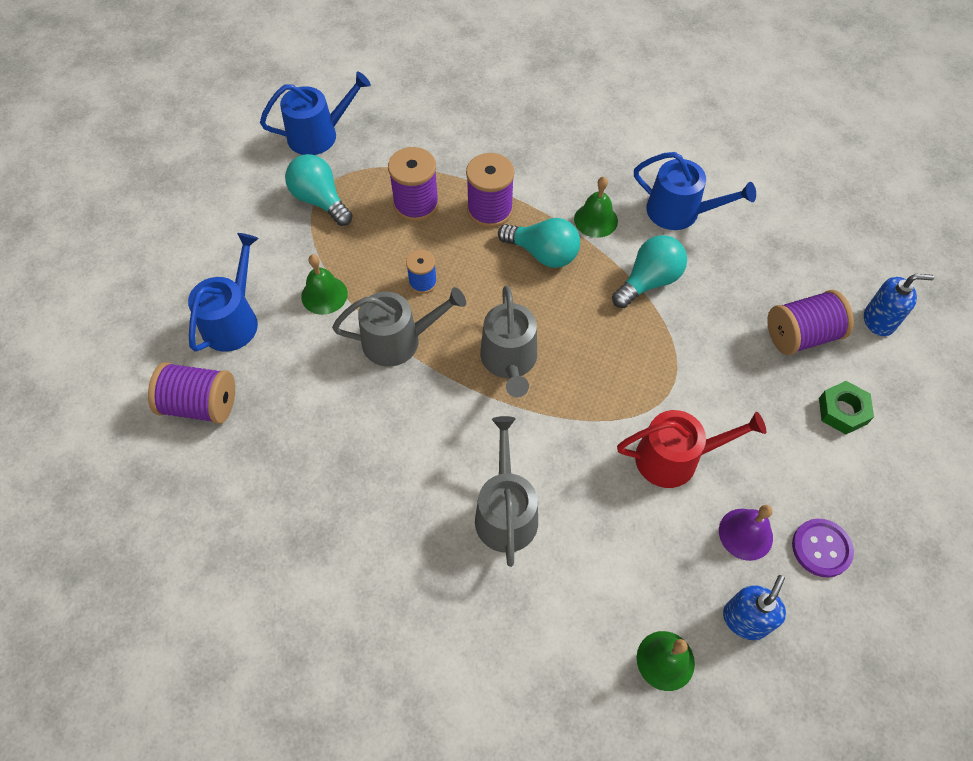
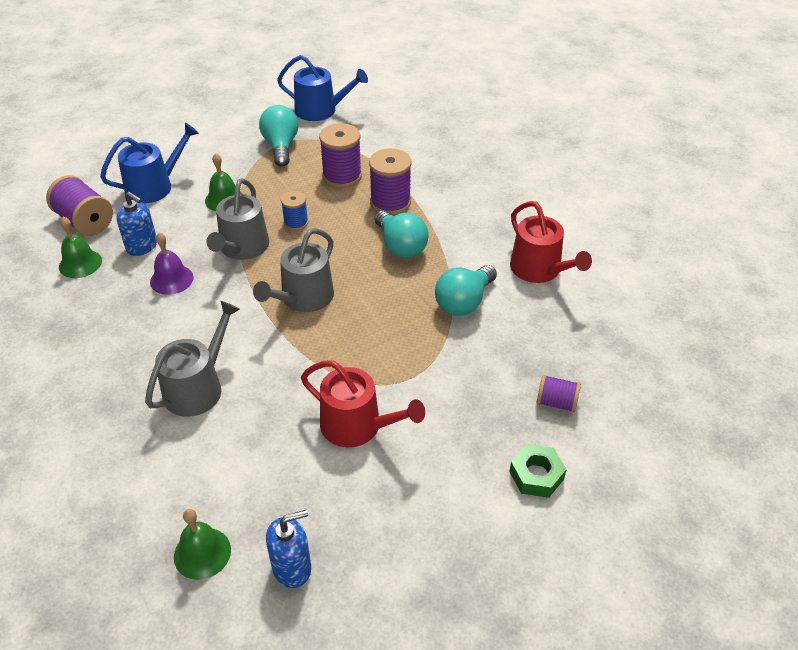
camera: 35 degrees right, 15 degrees down
(398, 340) = (242, 248): grey watering can -> grey watering can turned 75 degrees clockwise
(595, 220) = (464, 244): green bell -> green bell (80, 263)
(649, 281) = (464, 302): turquoise light bulb -> turquoise light bulb turned 135 degrees clockwise
(679, 212) = (539, 270): blue watering can -> red watering can
(745, 534) = (357, 510): purple bell -> purple bell (171, 279)
(801, 335) = (556, 402): purple spool -> purple spool, size x0.59
(821, 548) = (410, 560): purple button -> none
(879, 321) = (642, 430): blue soap dispenser -> blue soap dispenser (142, 246)

